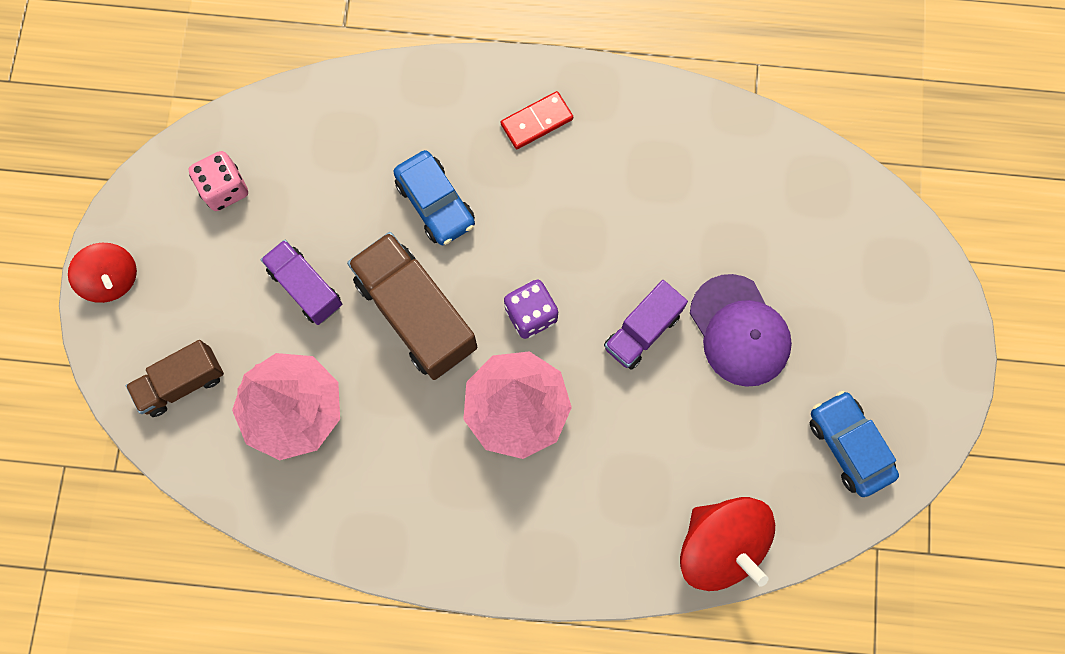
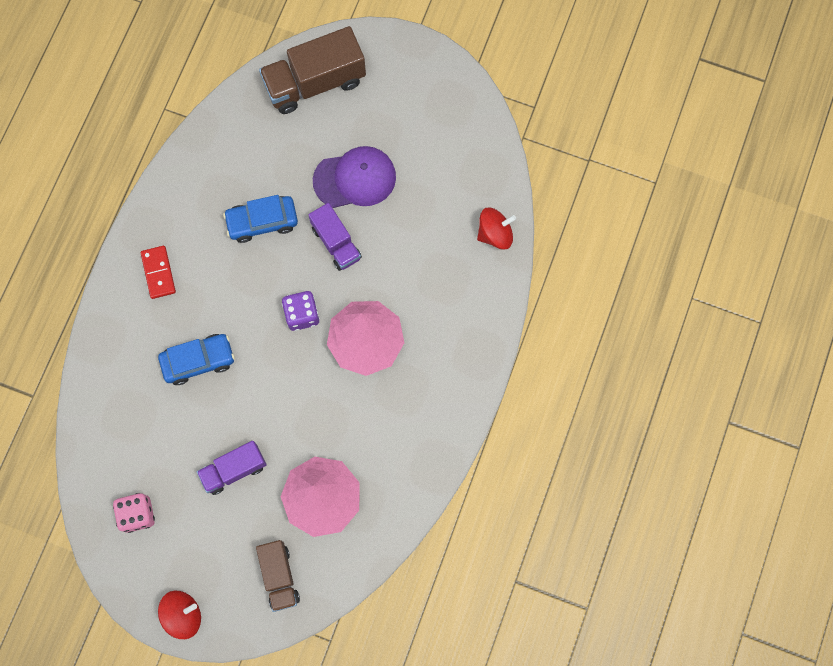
camera: 75 degrees left, 0 degrees up
(416, 314) = (278, 395): brown truck -> brown truck (315, 82)
(720, 545) = (495, 234): red spinning top -> red spinning top, size x0.62
(848, 446) = (452, 133): blue car -> blue car (262, 222)

